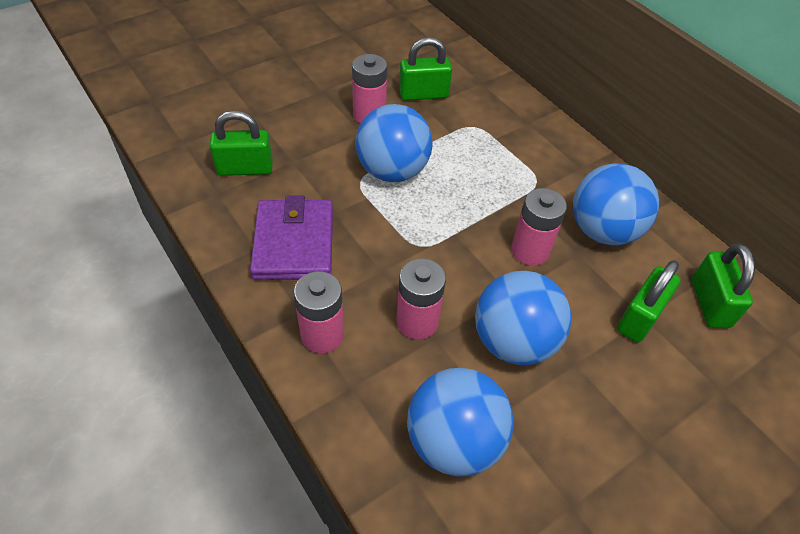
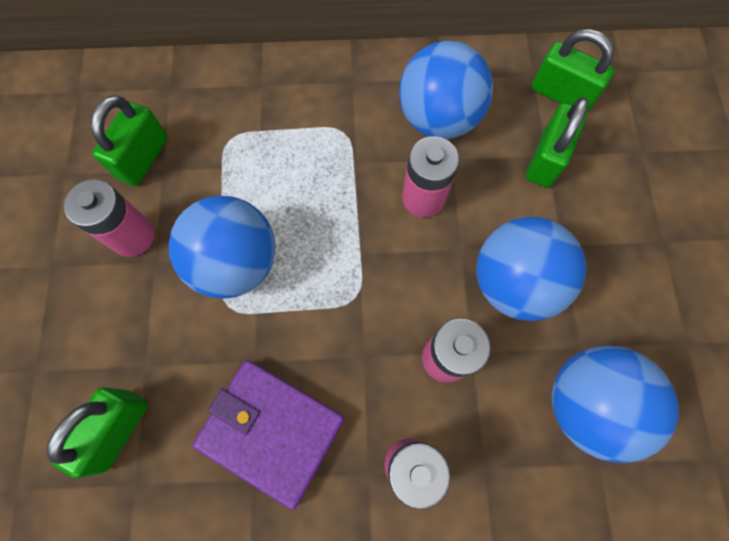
camera: 55 degrees left, 20 degrees up
(639, 317) = (545, 159): green padlock -> green padlock turned 45 degrees clockwise

